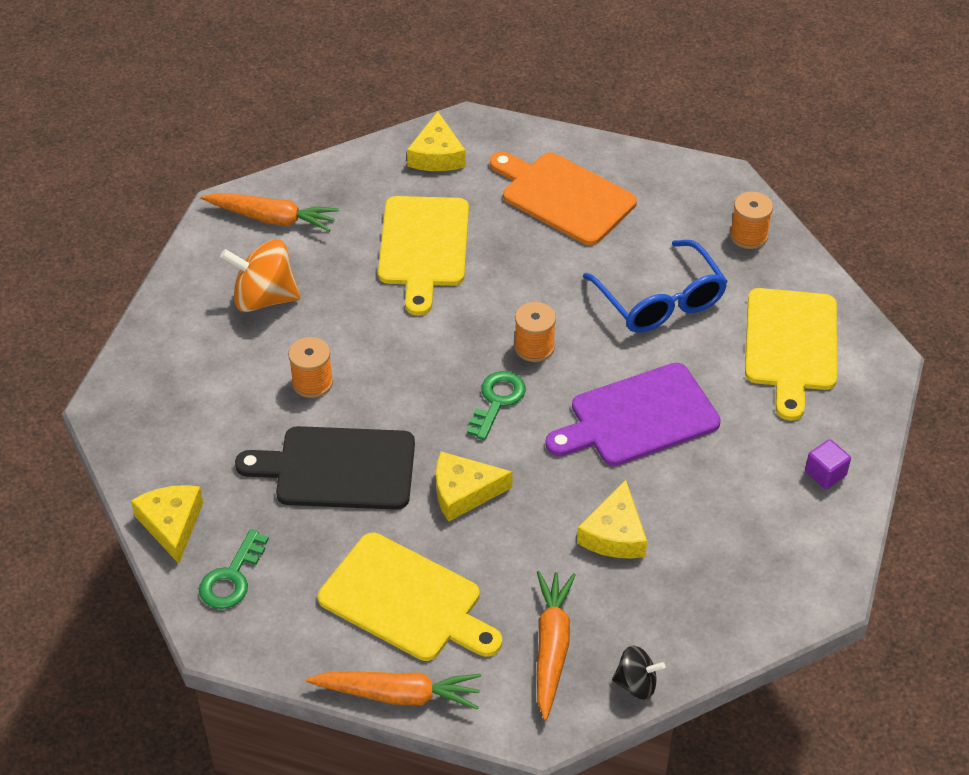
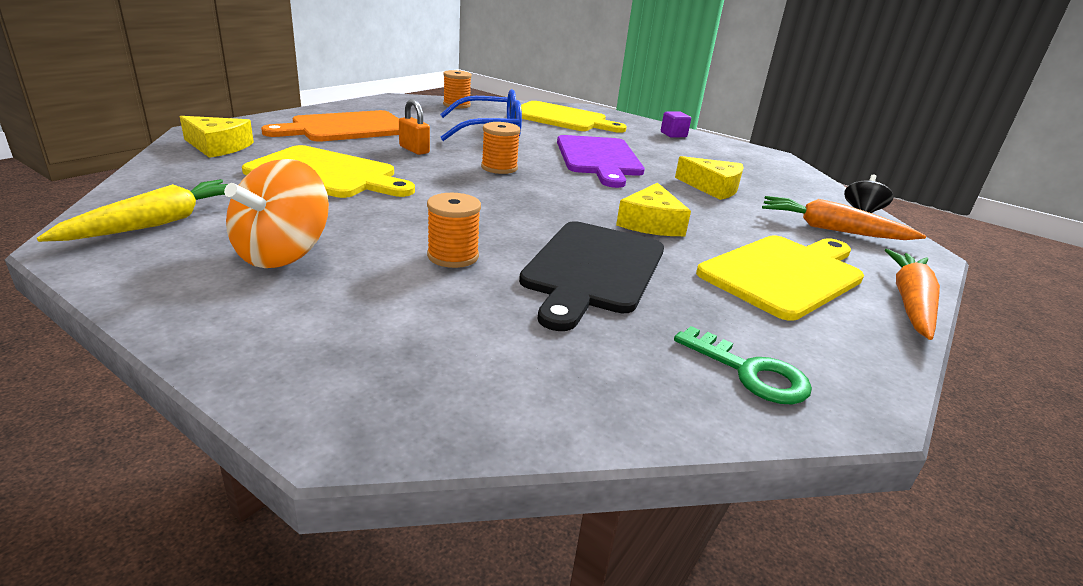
camera: 75 degrees left, 20 degrees down
(172, 524) = (641, 406): yellow cheese -> none
(272, 218) = (157, 223): orange carrot -> yellow carrot
(497, 401) = (549, 190): green key -> none
(537, 270) = (414, 150): none -> orange padlock

